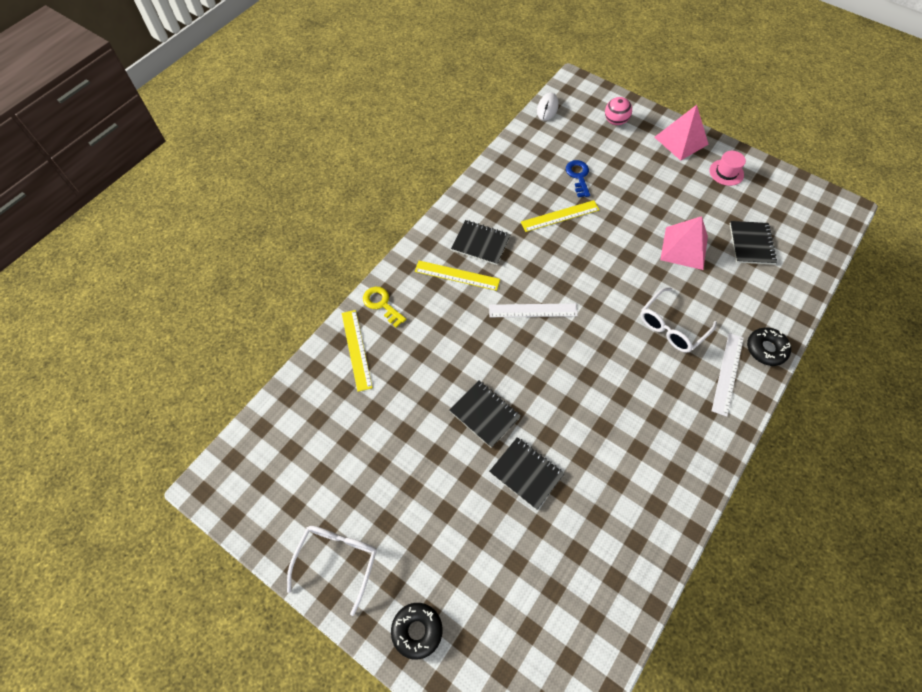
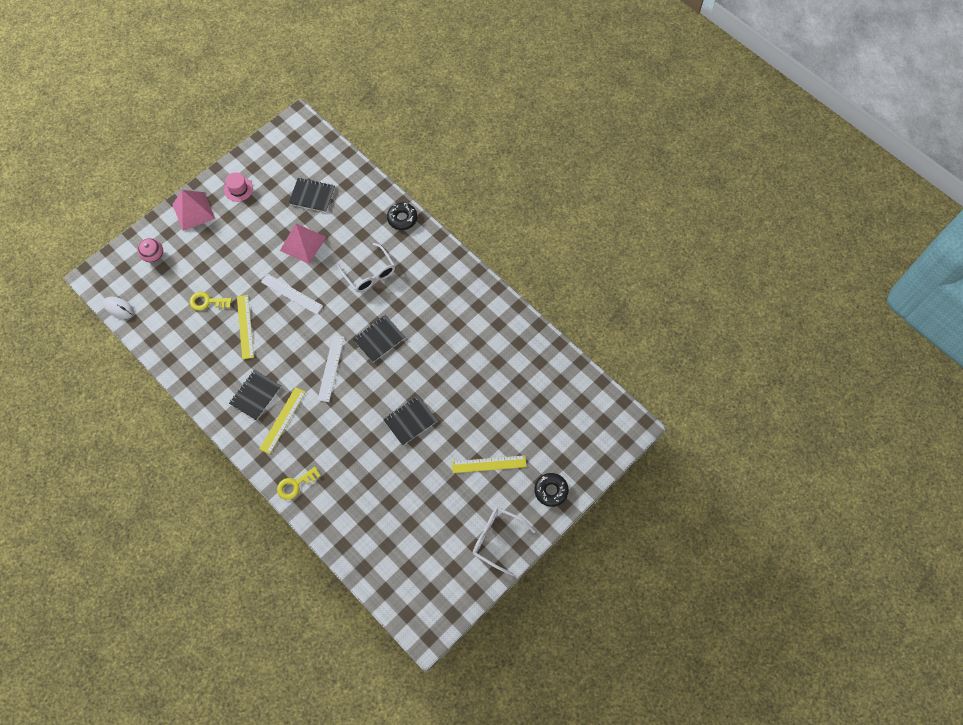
camera: 80 degrees left, 5 degrees up
(356, 349) = (333, 510): yellow ruler -> yellow ruler (489, 464)
(526, 473) = (460, 401): black notebook -> black notebook (379, 339)
(578, 176) = (207, 302): blue key -> yellow key
(727, 373) = (415, 249): white ruler -> white ruler (292, 294)

